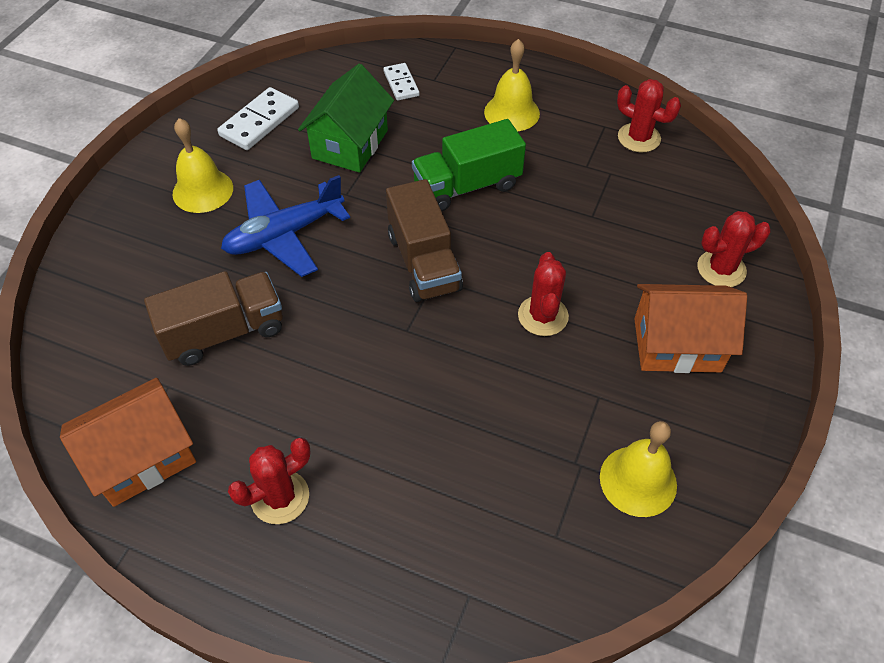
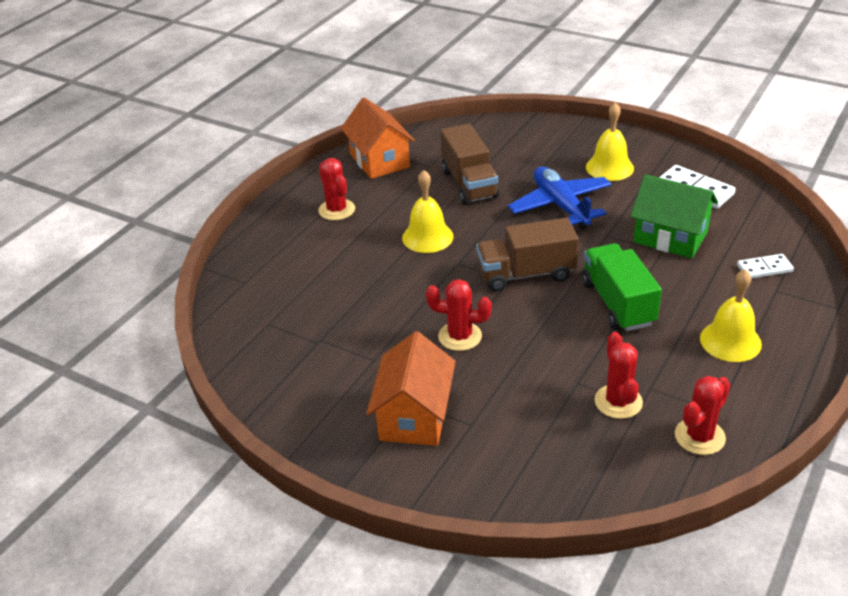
camera: 100 degrees right, 15 degrees down
(638, 480) = (295, 370): yellow bell -> yellow bell (427, 237)
(721, 269) = (500, 467): red cactus -> red cactus (618, 402)

